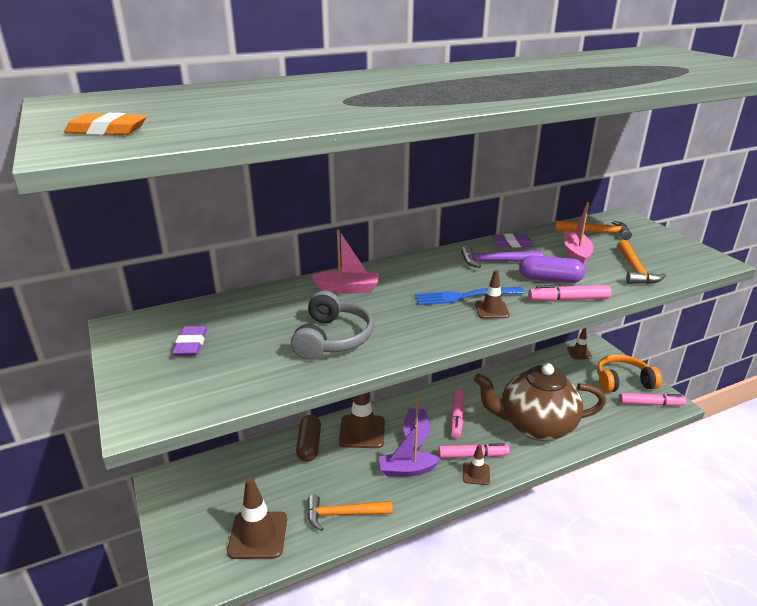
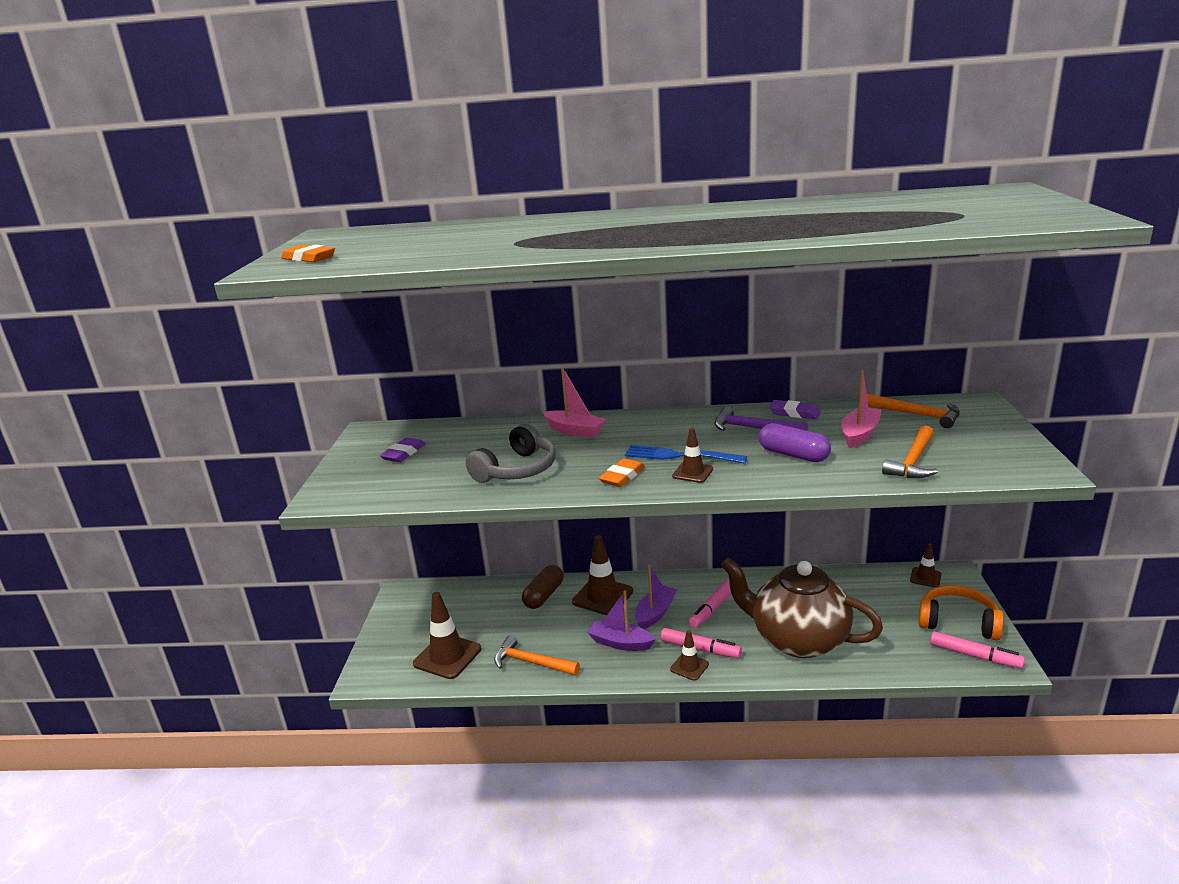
camera: 30 degrees right, 5 degrees down
(437, 325) = (622, 476): none -> orange eraser
(568, 299) = (789, 477): pink marker -> none

